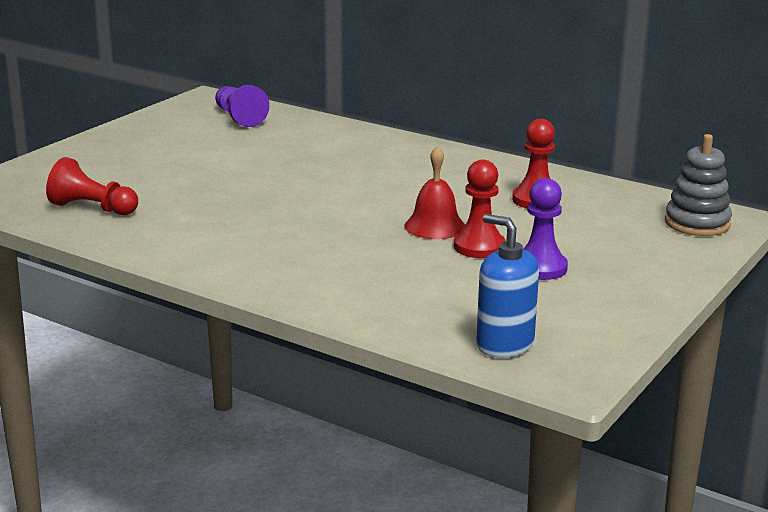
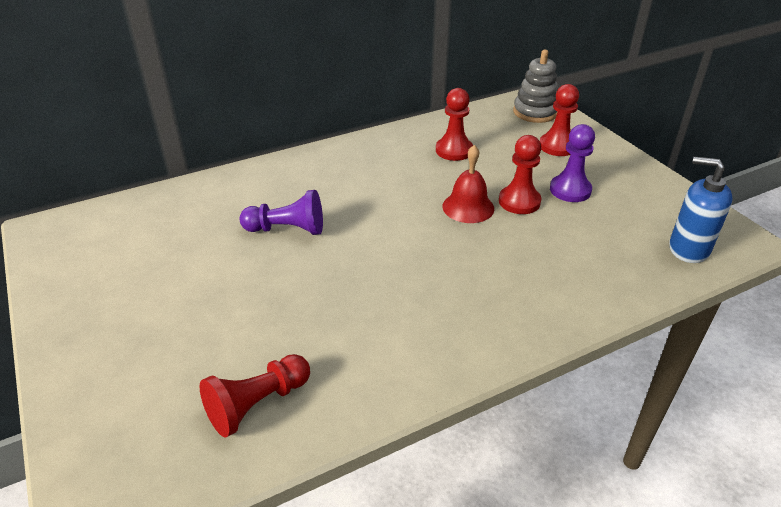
camera: 60 degrees left, 15 degrees up
(239, 118) = (126, 226): purple pawn -> purple pawn (287, 229)
(504, 344) = (688, 249): blue soap dispenser -> blue soap dispenser turned 45 degrees clockwise
(631, 247) = (557, 146): none -> red pawn

